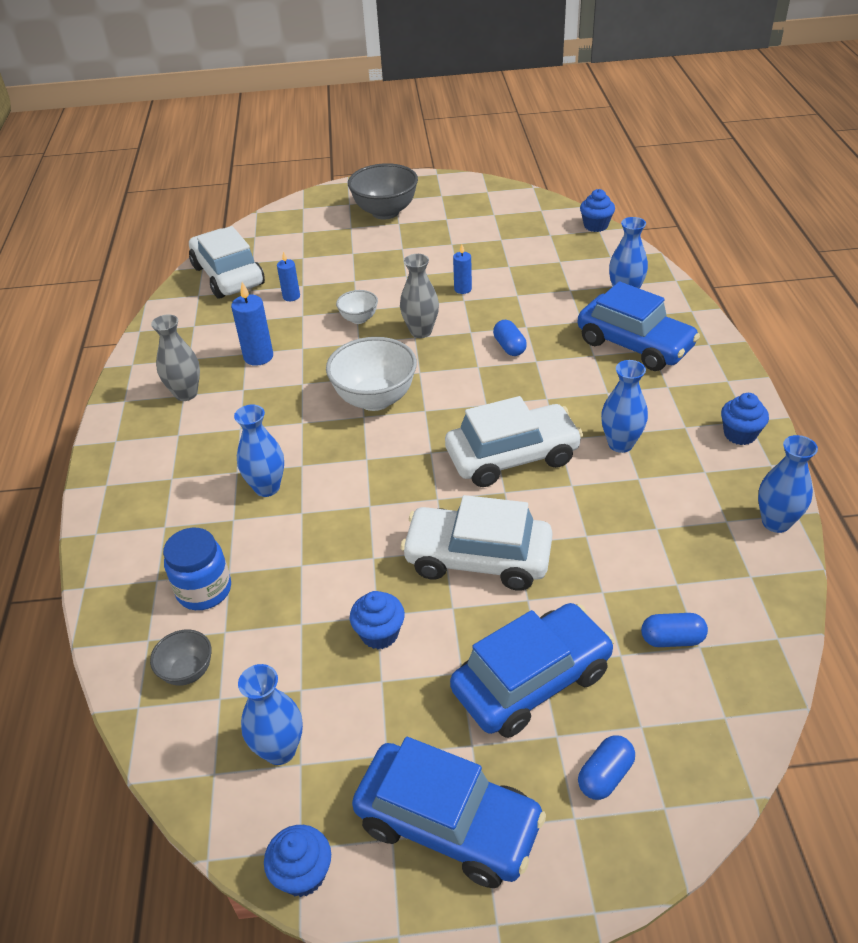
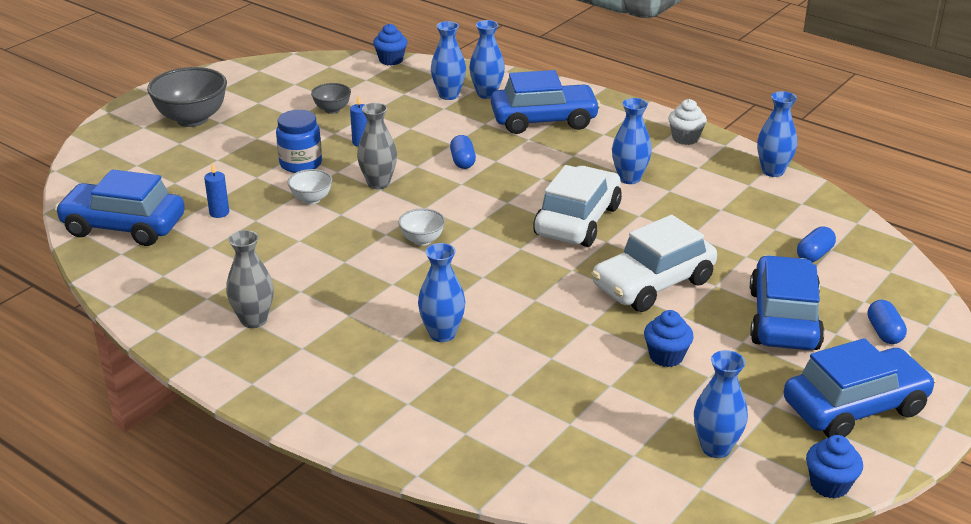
camera: 50 degrees left, 10 degrees down
(187, 671) = (587, 458): grey bowl -> grey bowl (332, 109)
(204, 590) = (512, 414): blue jar -> blue jar (301, 164)
(228, 276) = (124, 227): white car -> blue car
(258, 357) = (271, 264): blue candle -> none
(375, 399) = (422, 240): white bowl -> white bowl, size x0.52
(509, 347) = (462, 161): blue capsule -> blue capsule turned 60 degrees clockwise
(592, 280) = (448, 95): none -> blue vase
(739, 434) = (685, 138): blue cupcake -> white cupcake

